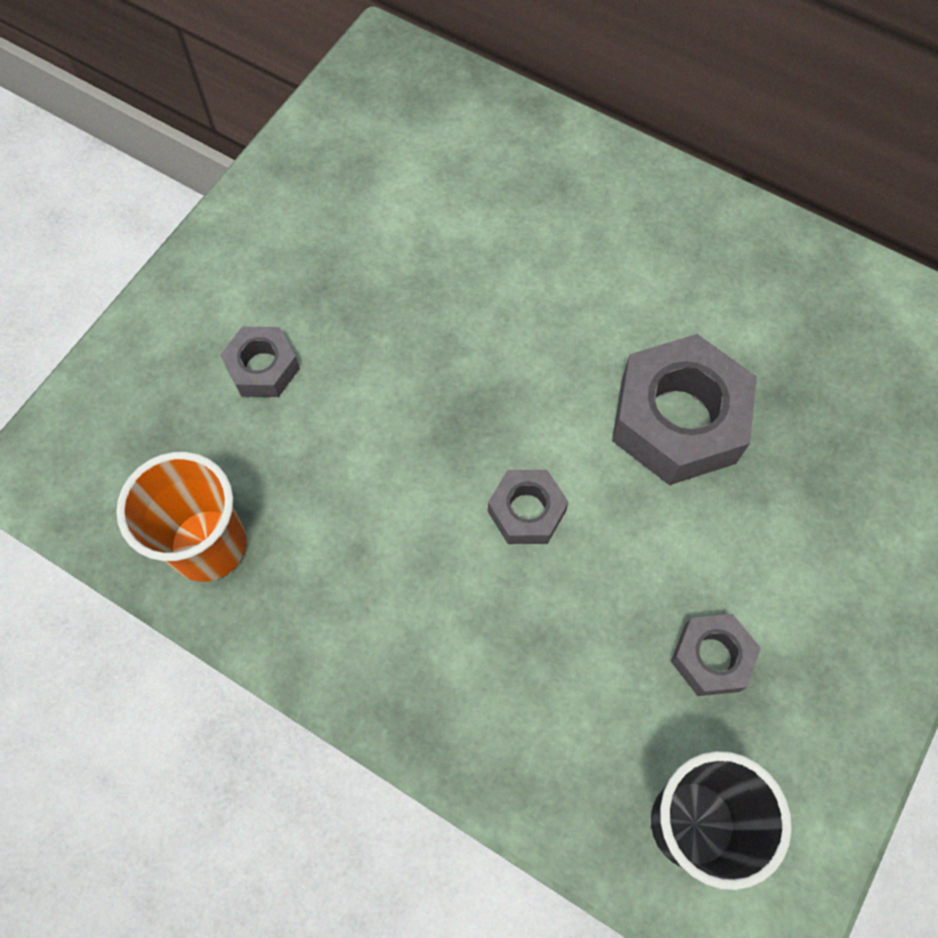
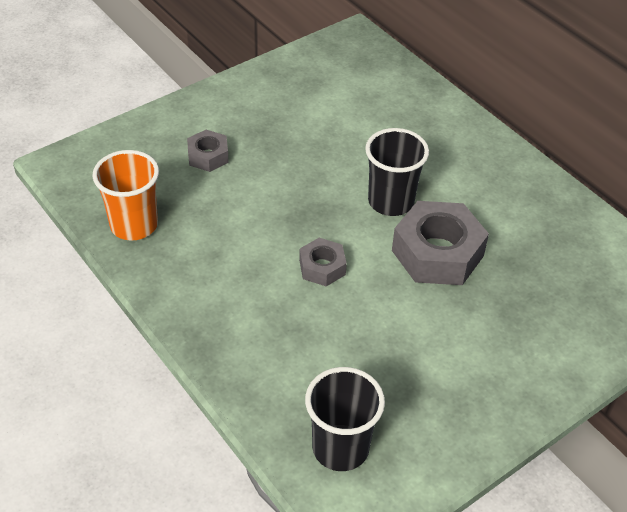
camera: 20 degrees right, 20 degrees down
(572, 351) = (391, 202): none -> black cup
(711, 657) = (396, 372): grey nut -> none

